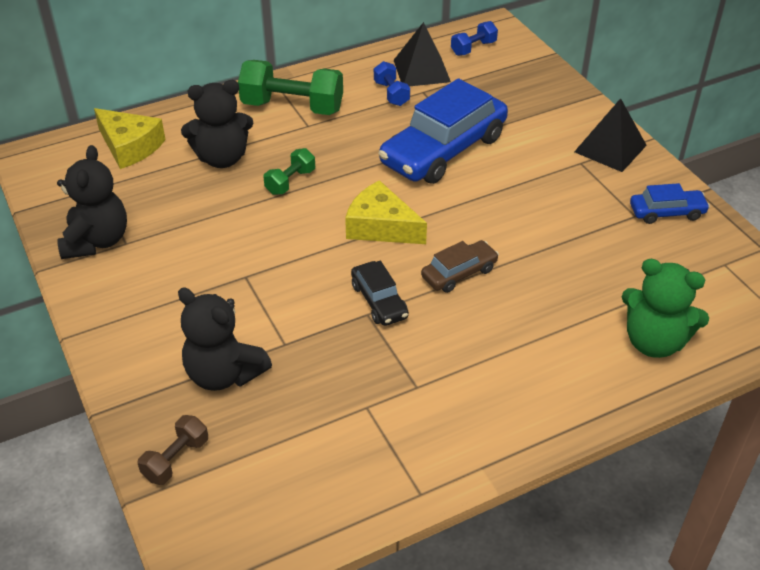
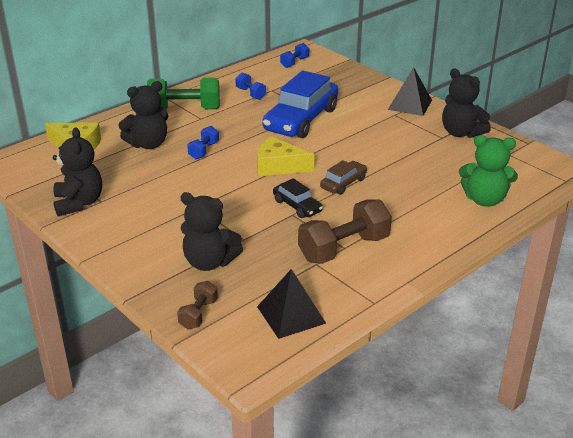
camera: 15 degrees left, 10 degrees down
(290, 182) = (204, 150): green dumbbell -> blue dumbbell
(415, 389) = (344, 248): none -> brown dumbbell
(421, 71) = (265, 79): black pyramid -> black pyramid (291, 315)
(667, 212) = (461, 133): blue car -> black teddy bear

